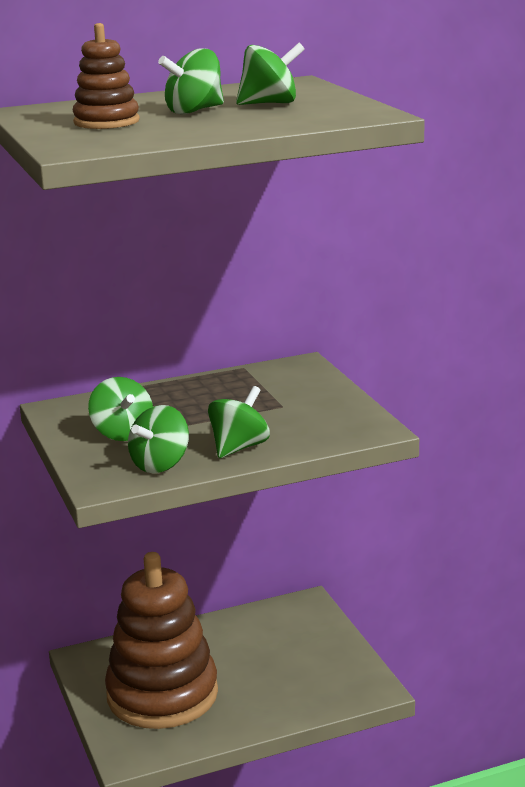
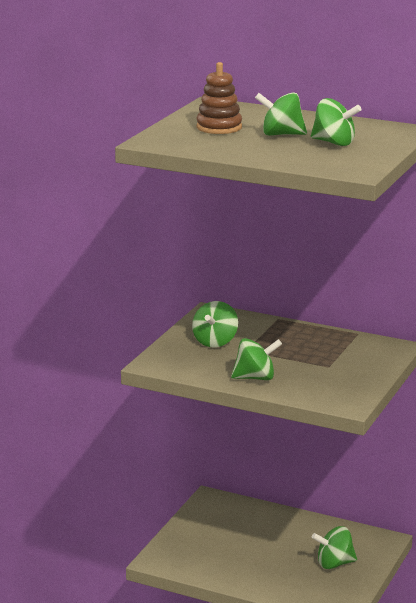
camera: 45 degrees right, 0 degrees up
(160, 464) = (199, 367): green spinning top -> green spinning top (334, 564)
(162, 694) = (220, 541): brown stacking toy -> none

